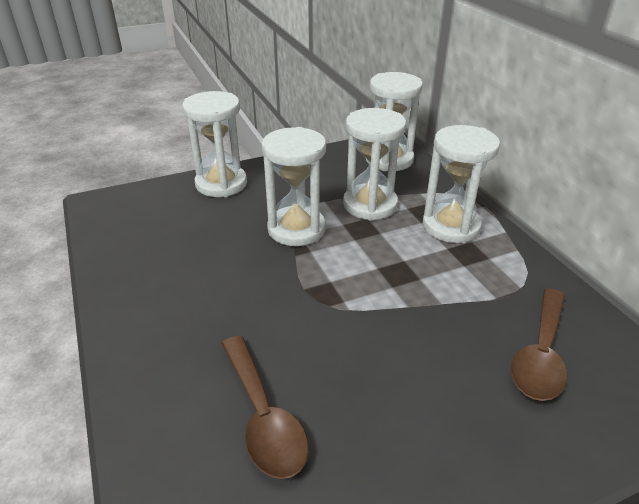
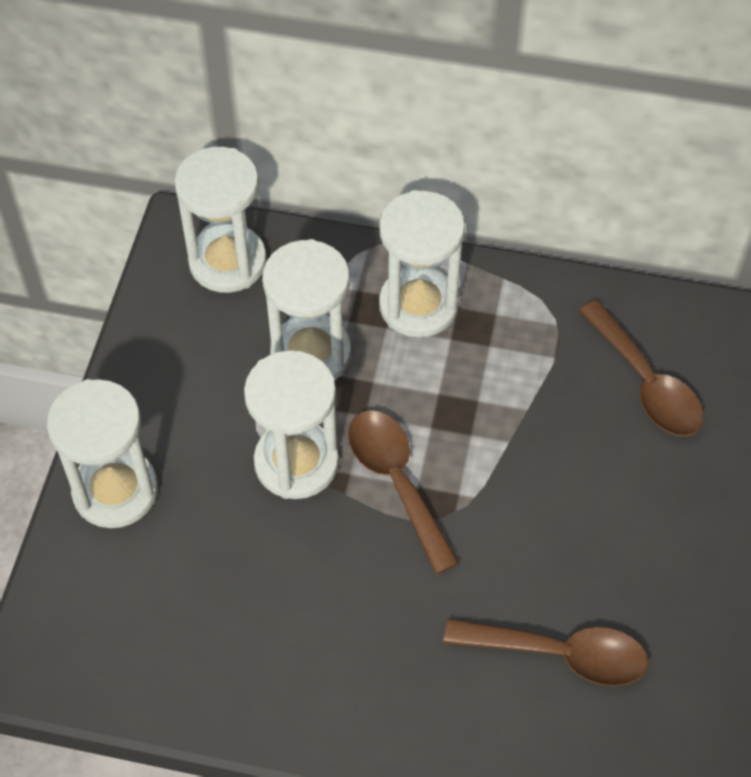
camera: 55 degrees left, 20 degrees up
(324, 271) = (396, 482): none -> brown spoon

